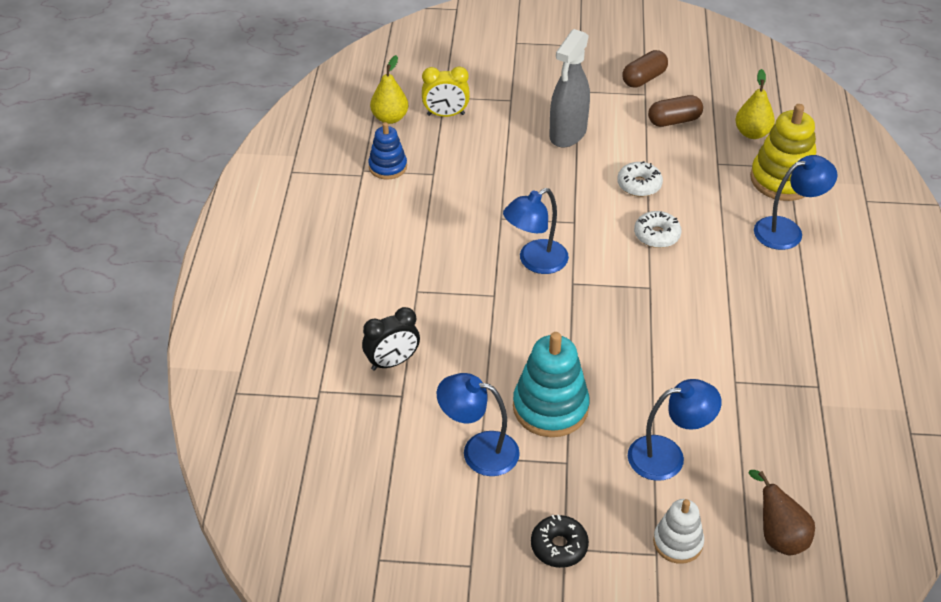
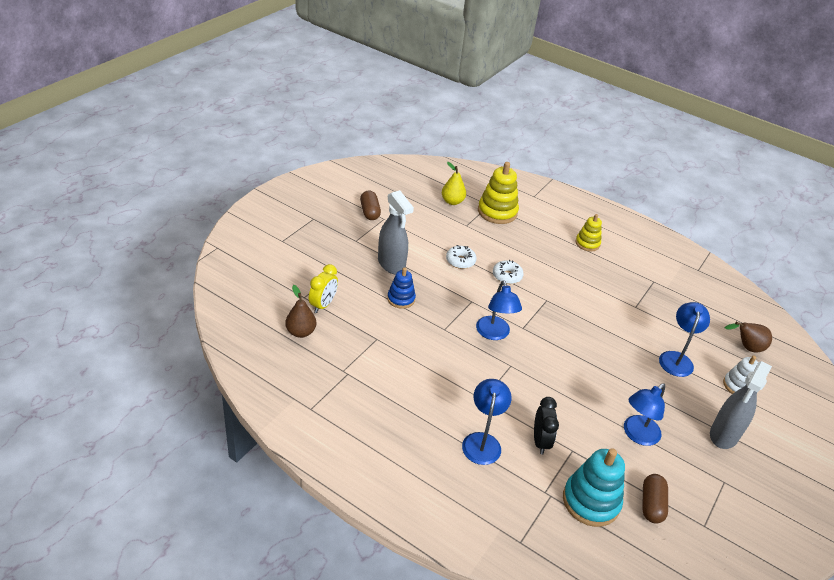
camera: 65 degrees left, 5 degrees down
(388, 167) = (351, 356): blue stacking toy -> blue stacking toy (401, 299)
(390, 118) = (301, 332): yellow pear -> brown pear
(550, 407) = (618, 387): turquoise stacking toy -> turquoise stacking toy (591, 501)
(559, 546) = (724, 435): black donut -> grey spray bottle
(674, 121) = (417, 221): brown capsule -> brown capsule (651, 504)
(787, 231) = (537, 231): blue lamp -> blue lamp (482, 441)
(822, 289) = (587, 243): none -> yellow stacking toy

